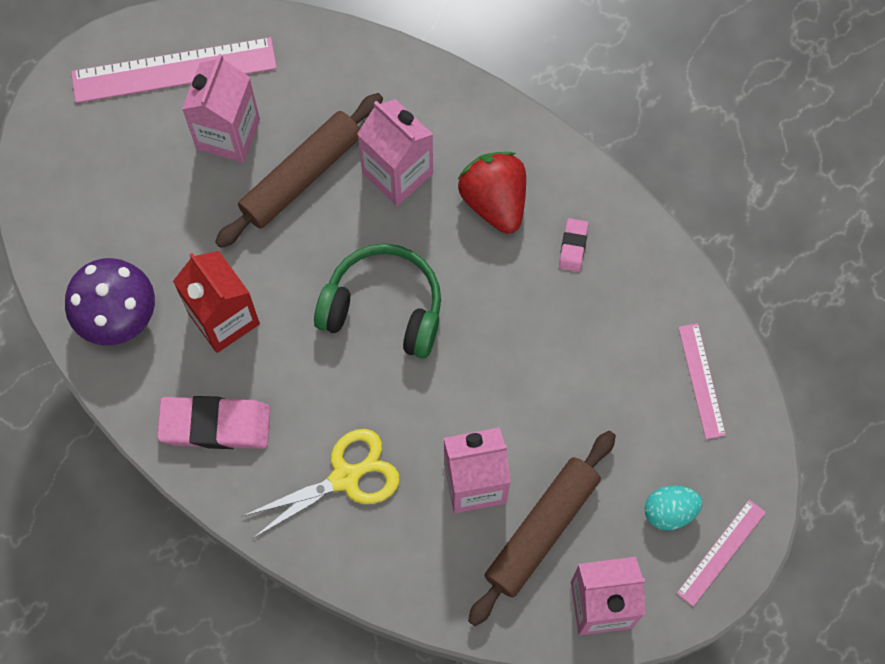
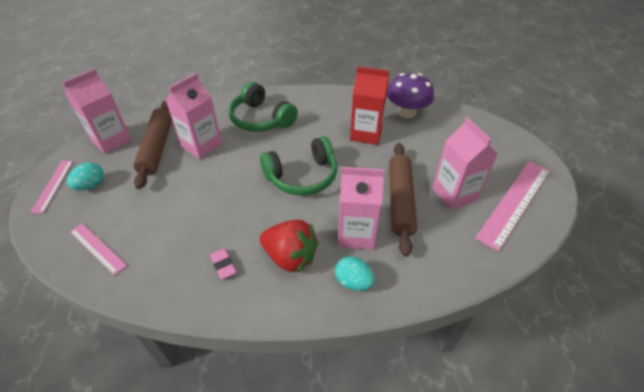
camera: 140 degrees right, 25 degrees down
(215, 425) = (329, 106): pink eraser -> none
(345, 478) = (261, 119): yellow scissors -> green headphones
(454, 123) = (353, 282): none -> turquoise egg

